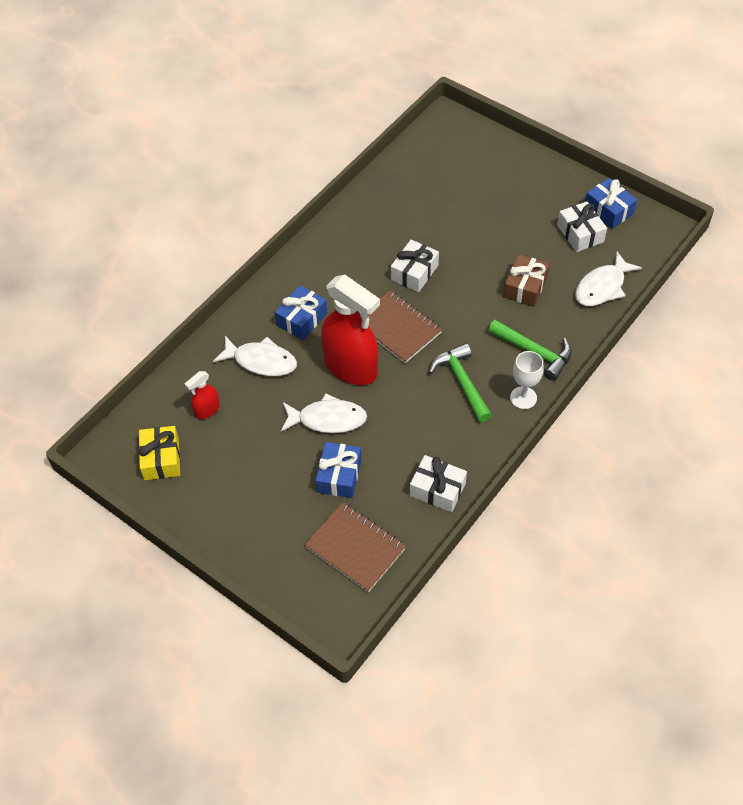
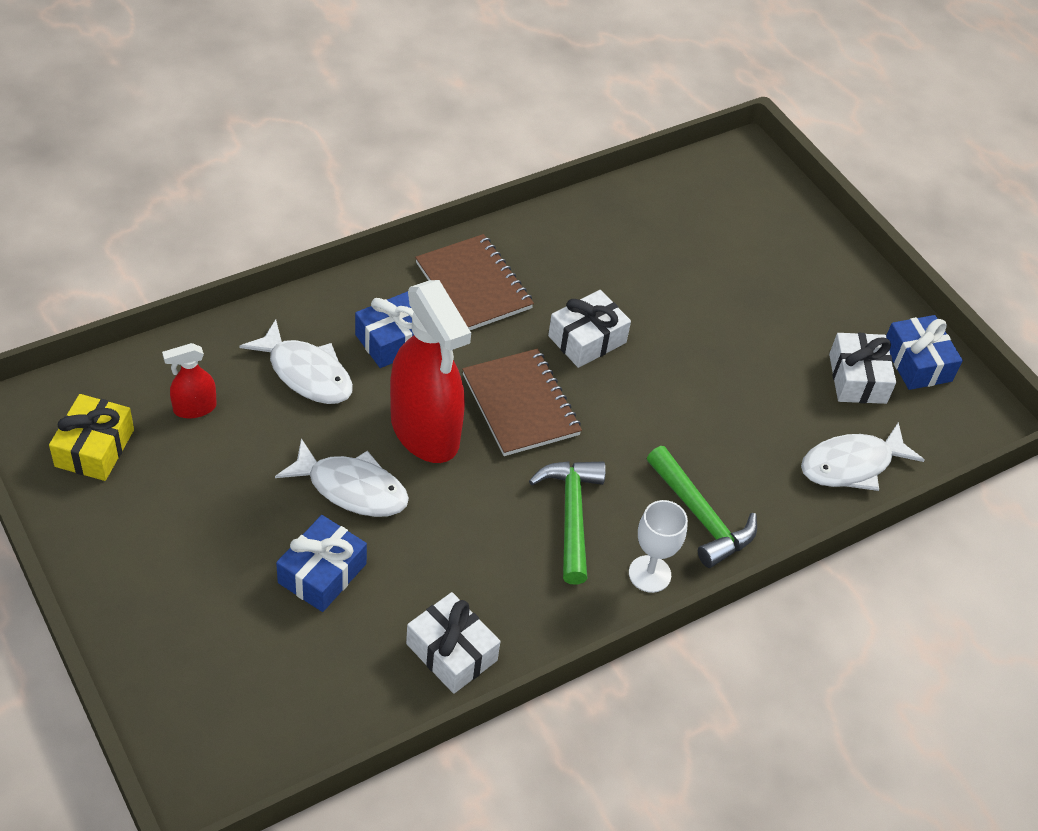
camera: 15 degrees right, 5 degrees down
(355, 548) = (286, 685): brown notebook -> brown notebook (473, 286)
(525, 287) = (736, 420): brown gift -> none

